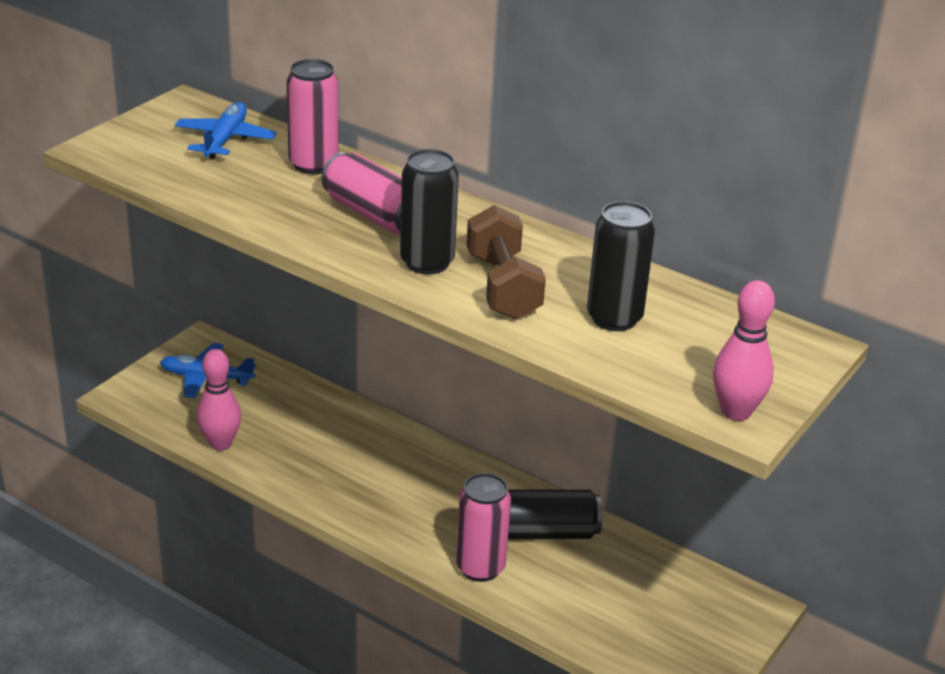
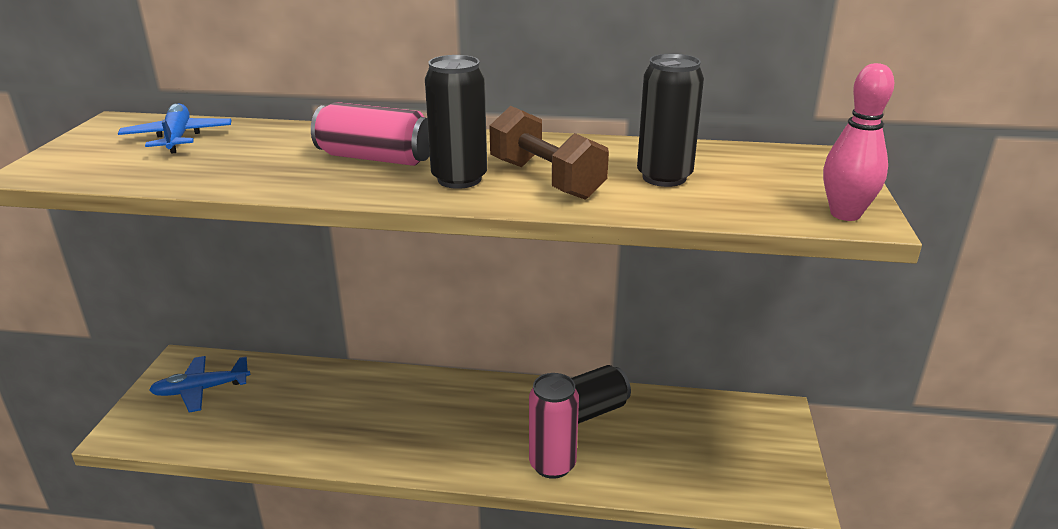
camera: 25 degrees left, 5 degrees down
(220, 444) = (246, 443): pink bowling pin -> none
(313, 164) = (283, 137): pink can -> none

